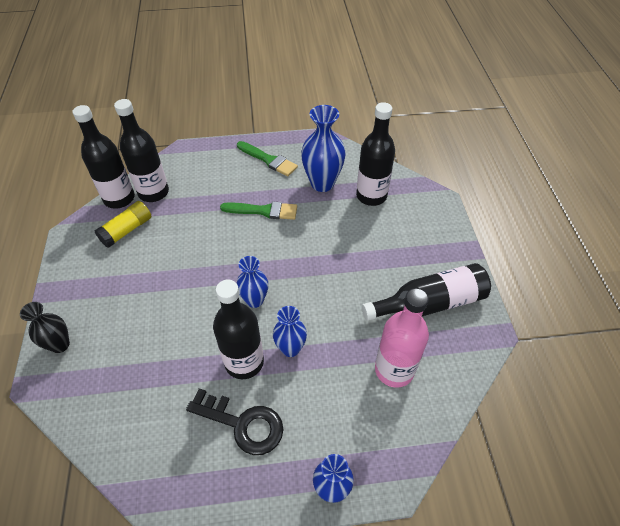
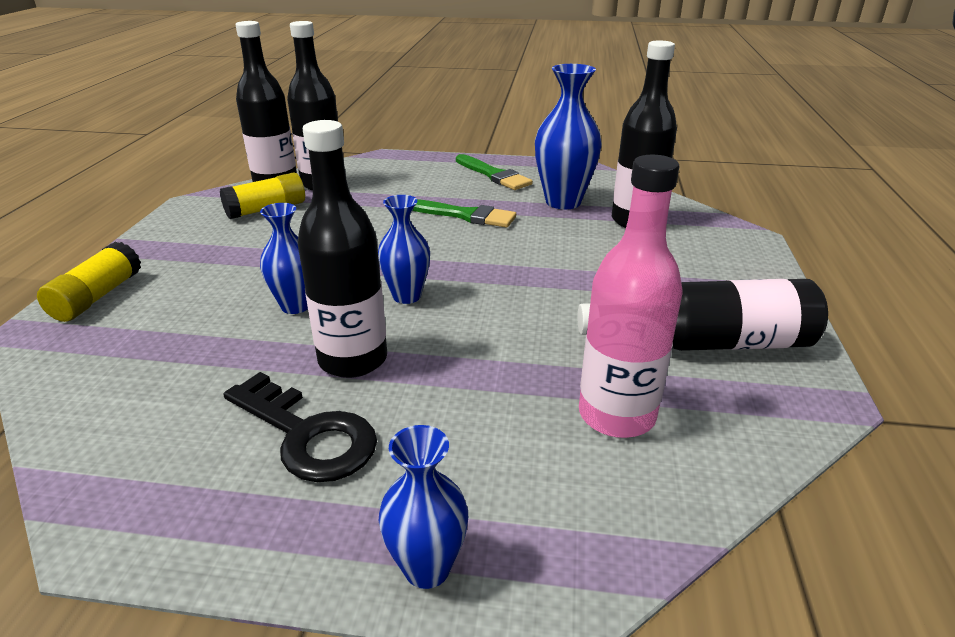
camera: 15 degrees right, 20 degrees down
(60, 345) = (97, 297): black vase -> yellow glue stick
(290, 348) = (438, 357): blue vase -> blue vase (295, 306)

